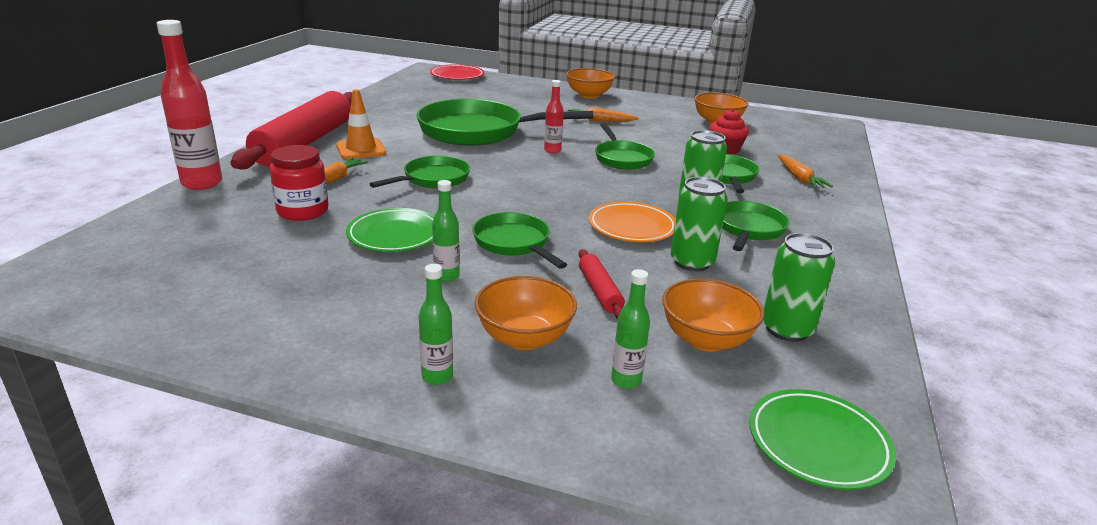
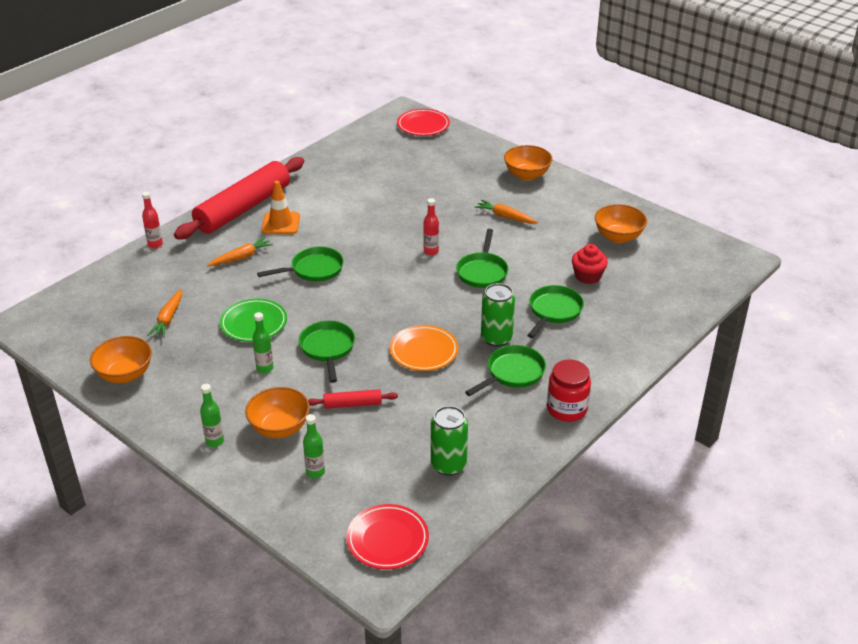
camera: 25 degrees right, 10 degrees up
(202, 183) = (155, 244): red bottle -> red bottle, size x0.53
(303, 211) = (207, 287): red jar -> red jar (567, 409)
(478, 131) = (386, 215): green pan -> none
(599, 291) = (352, 404): red rolling pin -> red rolling pin turned 75 degrees clockwise
(692, 262) = (438, 394): green can -> none
(706, 339) = (388, 458): orange bowl -> orange bowl (125, 375)
(799, 178) = (618, 326): orange carrot -> orange carrot (168, 319)
(818, 443) = (387, 540): green plate -> red plate

